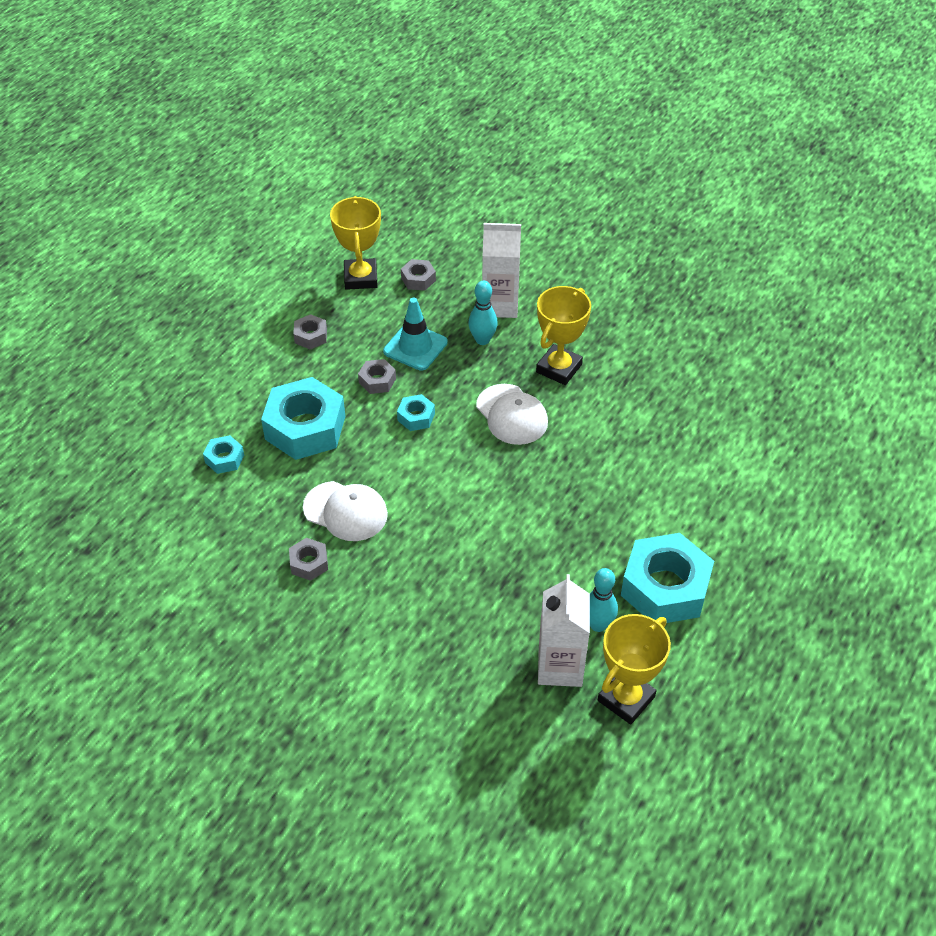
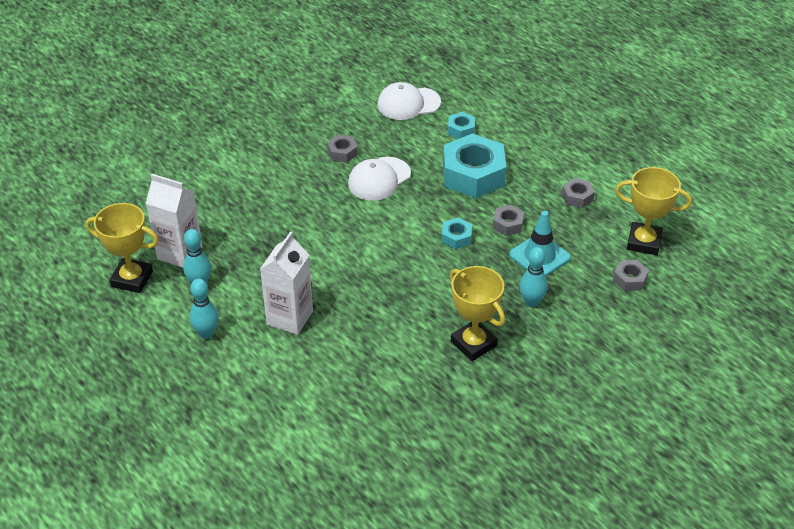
camera: 110 degrees right, 5 degrees down
(500, 305) = (574, 327): white carton -> white carton (290, 318)
(512, 415) = (432, 296): white cap -> white cap (408, 104)
(626, 699) = (132, 279): yellow trophy -> yellow trophy turned 45 degrees counterclockwise
(665, 587) = (206, 333): turquoise nut -> turquoise bowling pin

